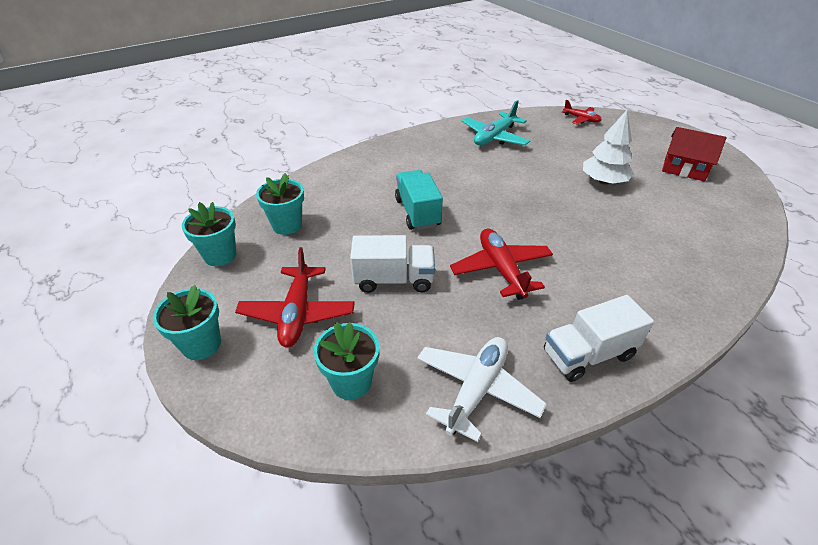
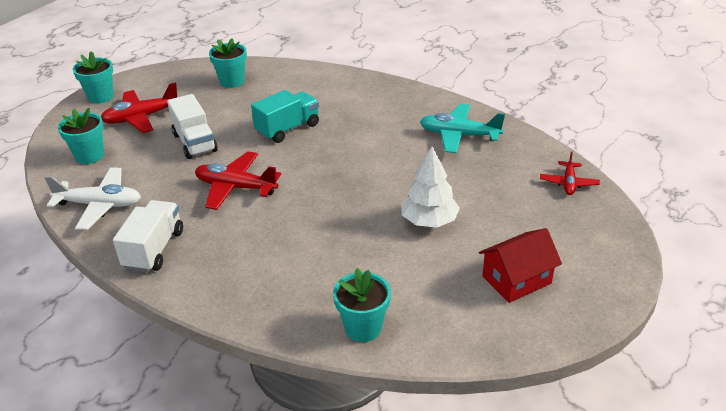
camera: 65 degrees right, 5 degrees down
(220, 255) = (183, 71): turquoise flower pot -> turquoise flower pot (363, 328)
(501, 269) = (235, 187): red plane -> red plane turned 120 degrees counterclockwise
(588, 354) = (154, 249): white truck -> white truck turned 60 degrees clockwise
(684, 168) = (516, 280): red house -> red house turned 60 degrees clockwise

